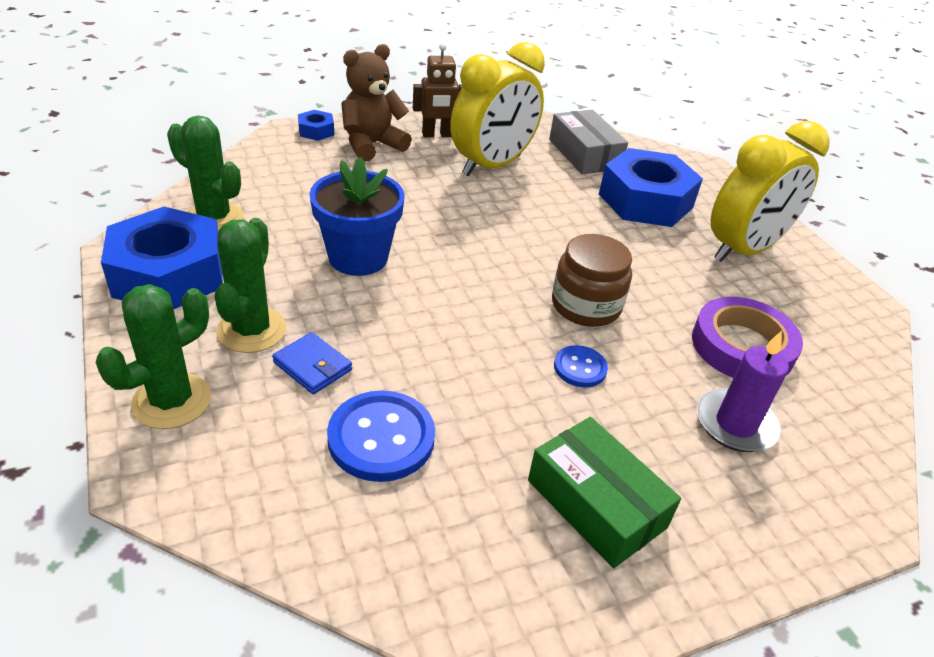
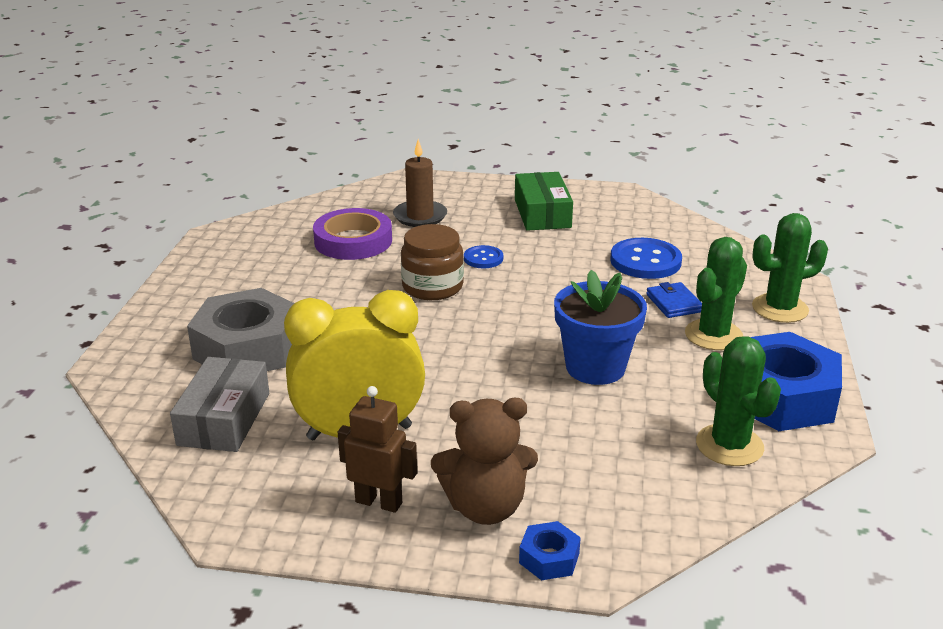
camera: 145 degrees left, 10 degrees down
(645, 201) = (248, 348): blue nut -> grey nut
(735, 424) = (420, 216): purple candle -> brown candle
(743, 250) = (236, 287): yellow clock -> none

